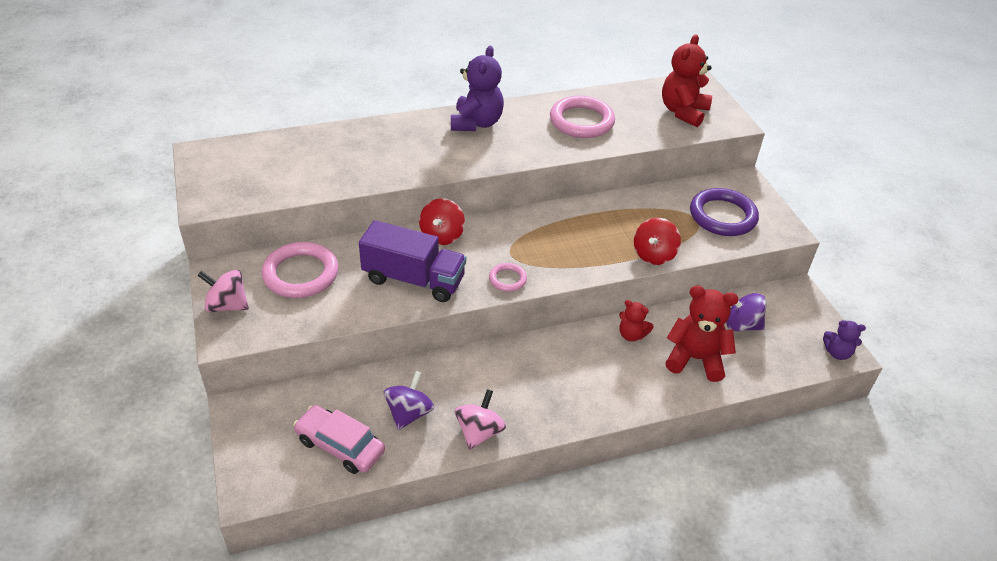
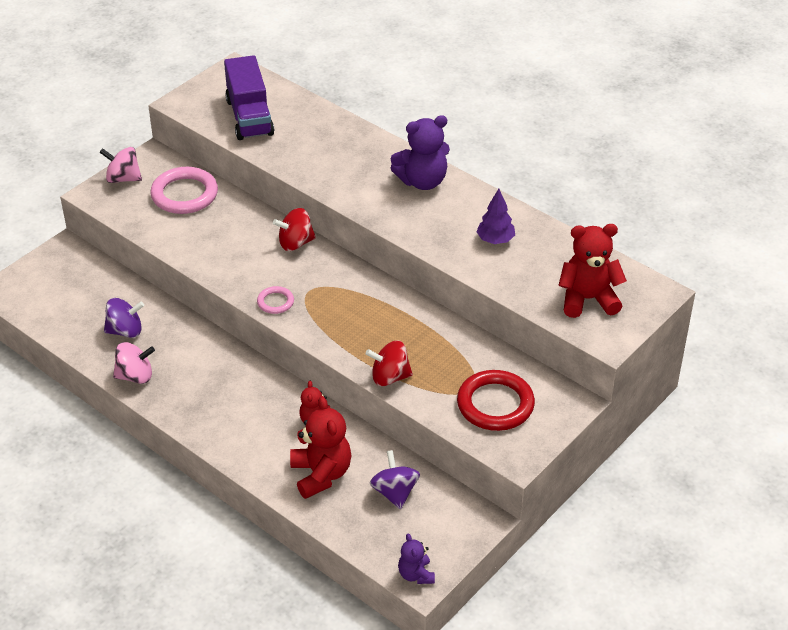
camera: 60 degrees right, 0 degrees up
(227, 305) = (123, 178): pink spinning top -> pink spinning top turned 60 degrees counterclockwise
(340, 446) = (70, 311): pink car -> none
(414, 279) = (229, 252): purple truck -> purple truck (249, 117)
(581, 121) = (495, 240): pink ring -> purple tree
(722, 216) = (495, 404): purple ring -> red ring

